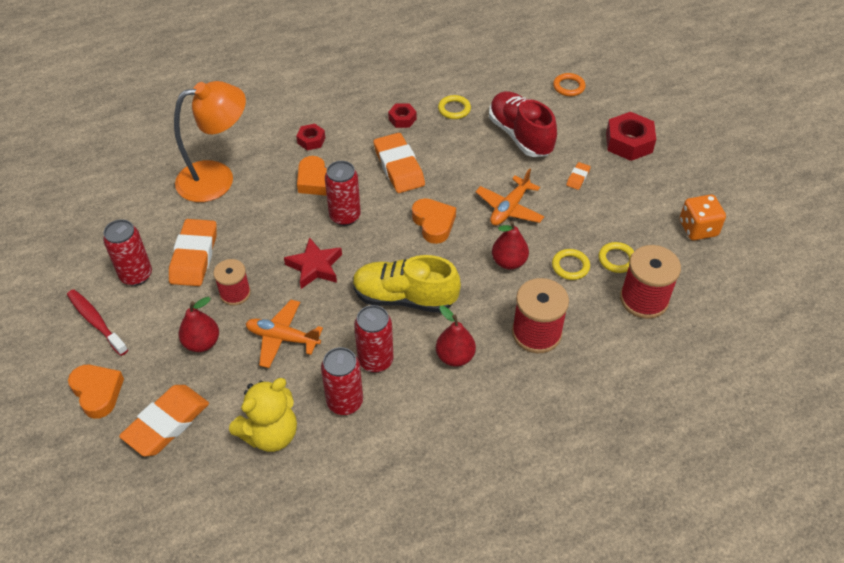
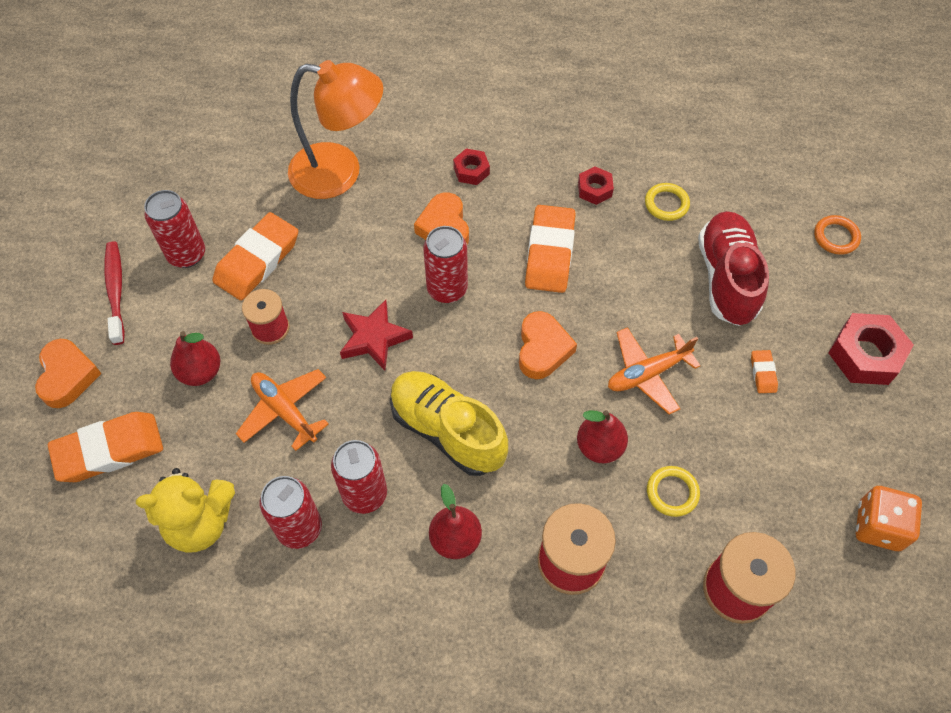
camera: 30 degrees right, 10 degrees up
(578, 178) = (763, 373): orange eraser -> orange eraser turned 60 degrees counterclockwise
(616, 259) = (738, 514): yellow ring -> none

